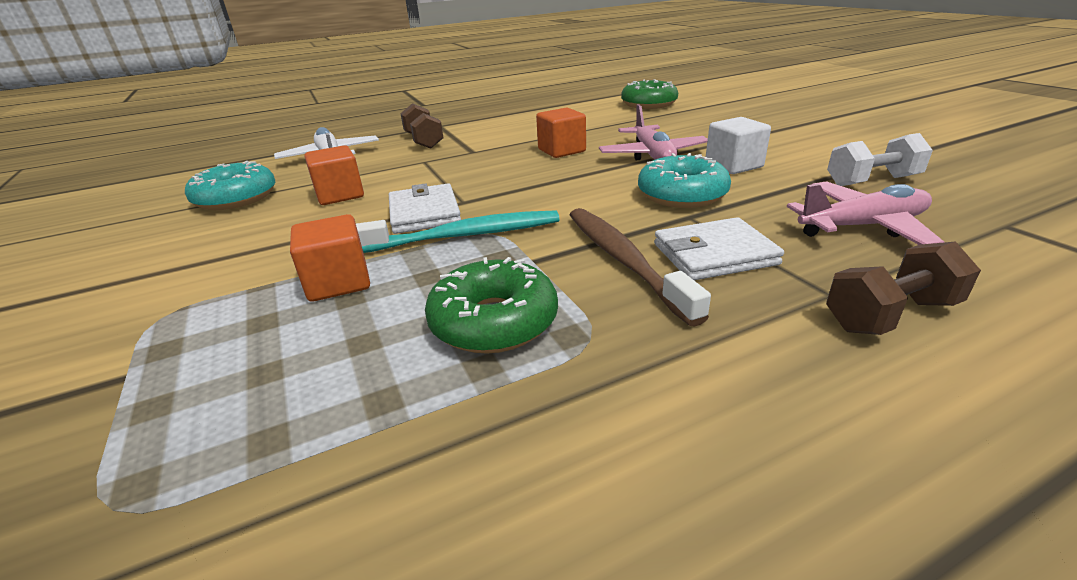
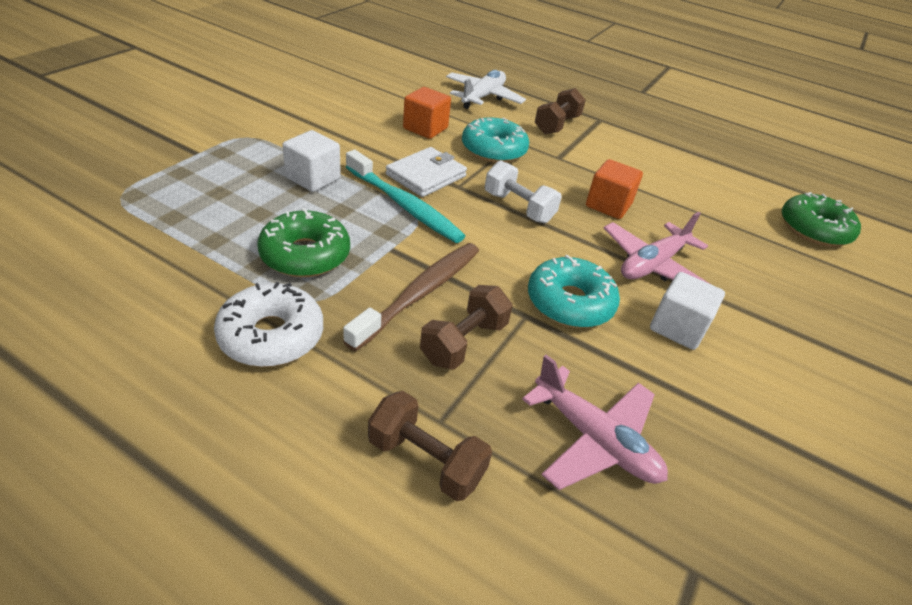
camera: 50 degrees right, 10 degrees up
(236, 198) = (388, 91): turquoise donut -> turquoise donut (493, 150)
(338, 282) = (313, 178): orange cube -> white cube
(643, 384) = (271, 336): none -> white donut
(714, 254) = (464, 342): white wallet -> brown dumbbell
(872, 181) = (733, 447): white dumbbell -> white dumbbell (518, 207)

